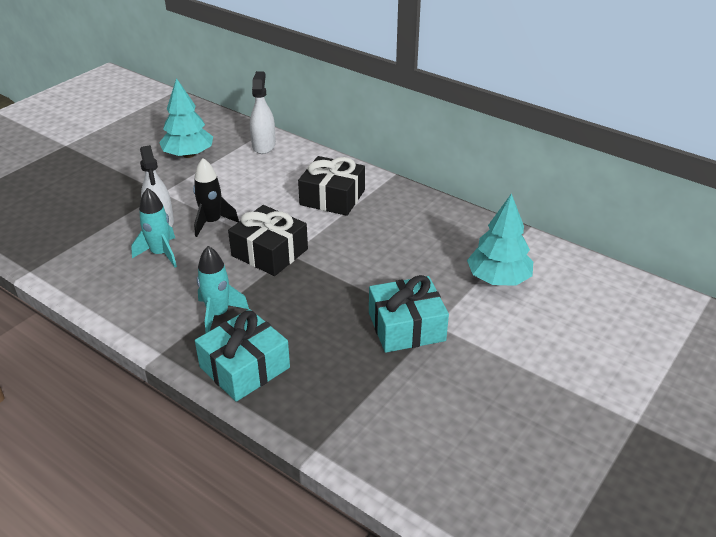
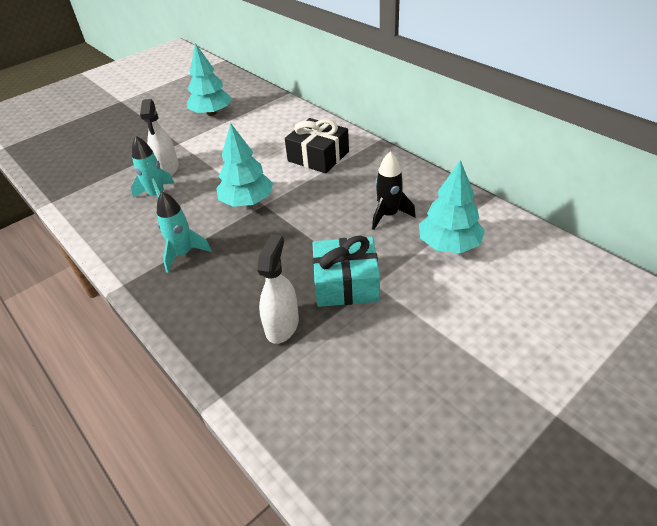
camera: 15 degrees right, 5 degrees up
(212, 222) = (209, 171): black rocket -> black rocket (388, 215)
(245, 367) = (187, 306): turquoise gift -> none
(263, 145) = (275, 108): white spray bottle -> white spray bottle (282, 325)
(269, 252) = (247, 201): black gift -> turquoise tree

